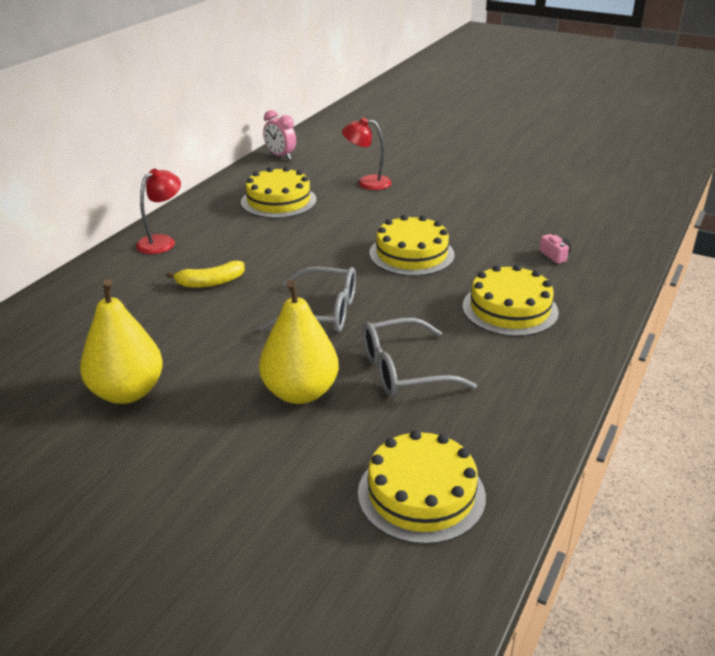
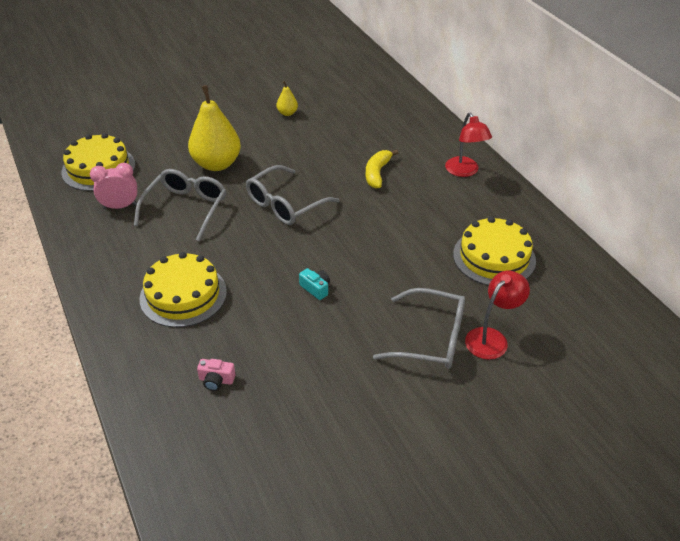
camera: 125 degrees right, 10 degrees up
(127, 392) = (287, 113): yellow pear -> yellow pear, size x0.45
(280, 156) = (618, 305): pink clock -> pink clock (120, 206)
(397, 199) = (431, 339): none -> grey glasses
(411, 254) = (316, 288): yellow cake -> turquoise camera

